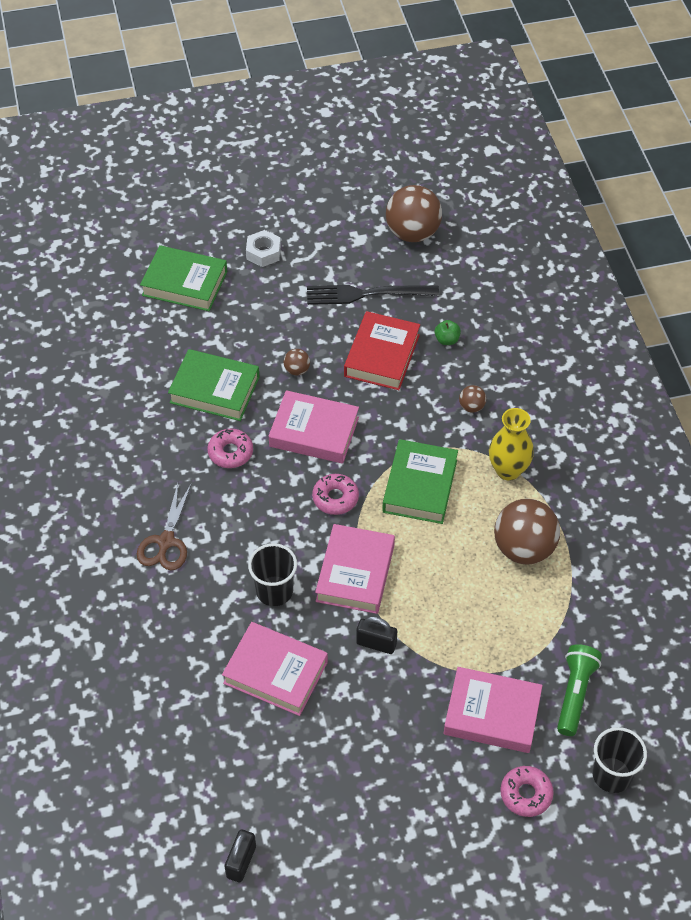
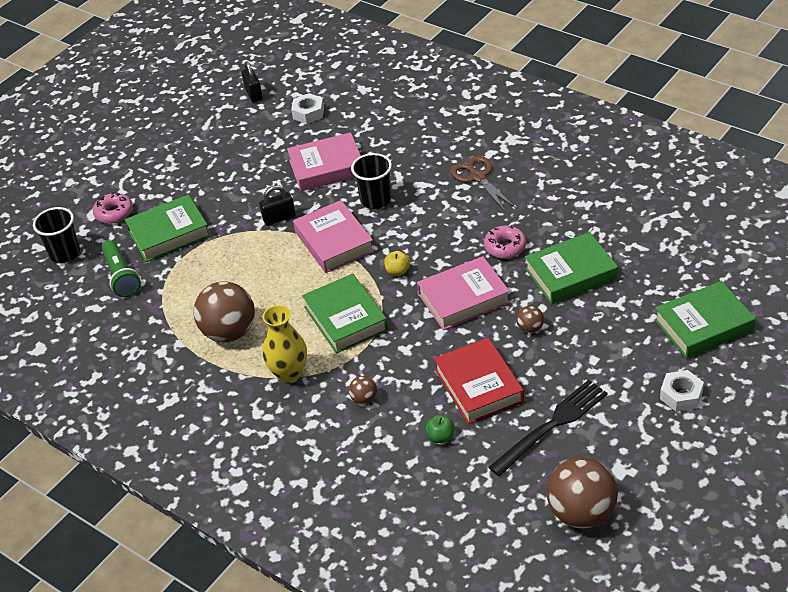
camera: 145 degrees right, 10 degrees down
(217, 772) = (308, 113): none -> white nut
(335, 498) = (398, 271): pink donut -> yellow apple
(492, 714) = (169, 233): pink book -> green book

